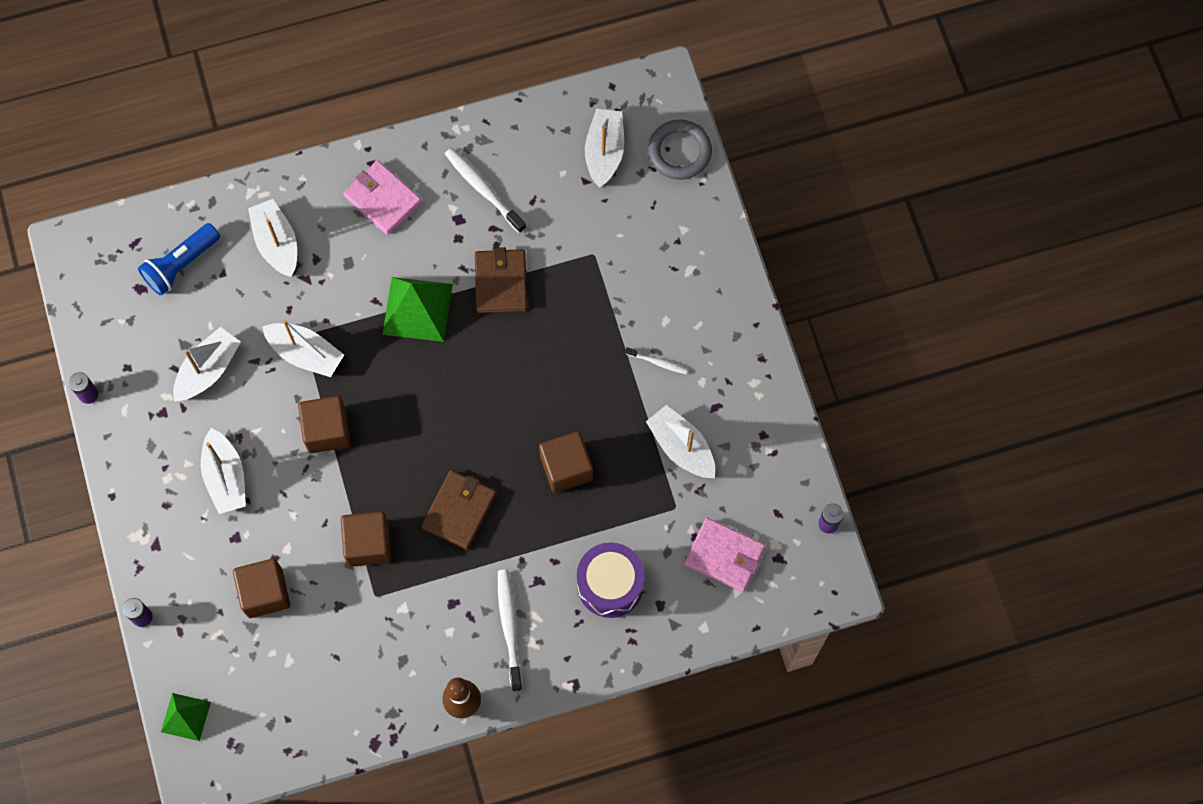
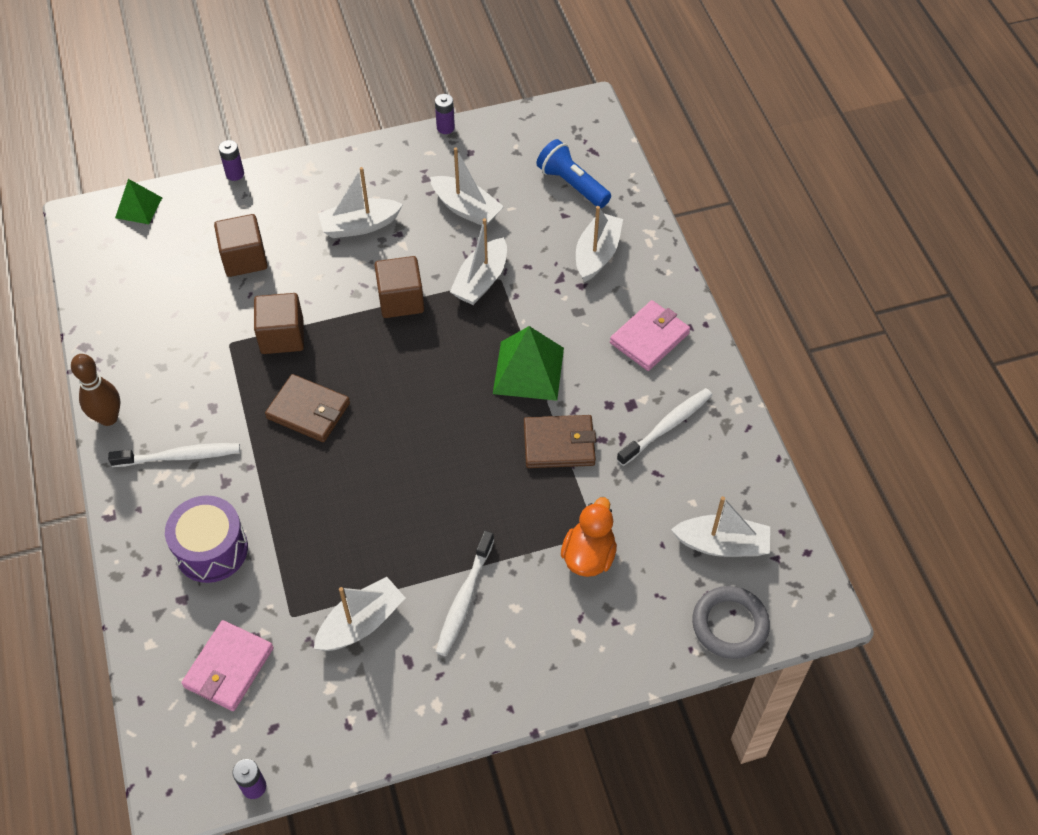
camera: 90 degrees right, 15 degrees down
(277, 243) = (597, 254): white boat -> white boat turned 45 degrees counterclockwise
(566, 468) = (346, 507): brown cube -> none
(615, 260) = (589, 555): none -> orange duck
(658, 362) = (464, 599): white toothbrush -> white toothbrush, size x1.81

